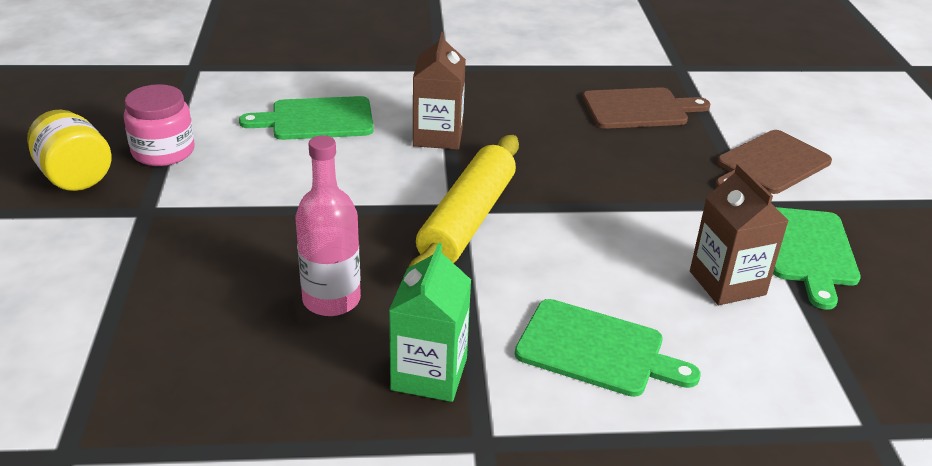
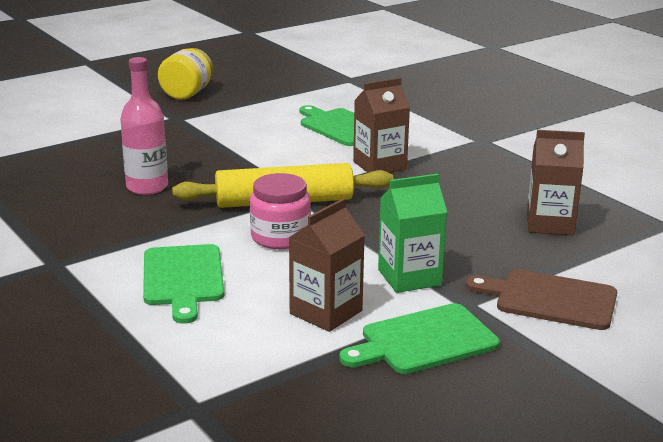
camera: 60 degrees right, 10 degrees down
(163, 151) = (241, 103): pink jar -> pink jar (280, 237)
(429, 374) = (104, 232): green carton -> green carton (409, 277)
(639, 109) = (550, 224): brown cutting board -> brown carton

